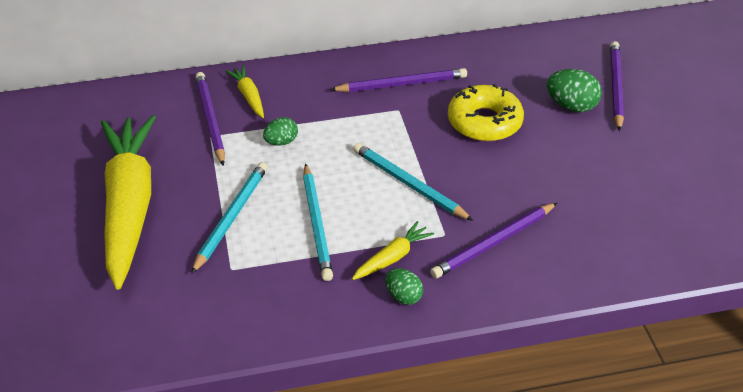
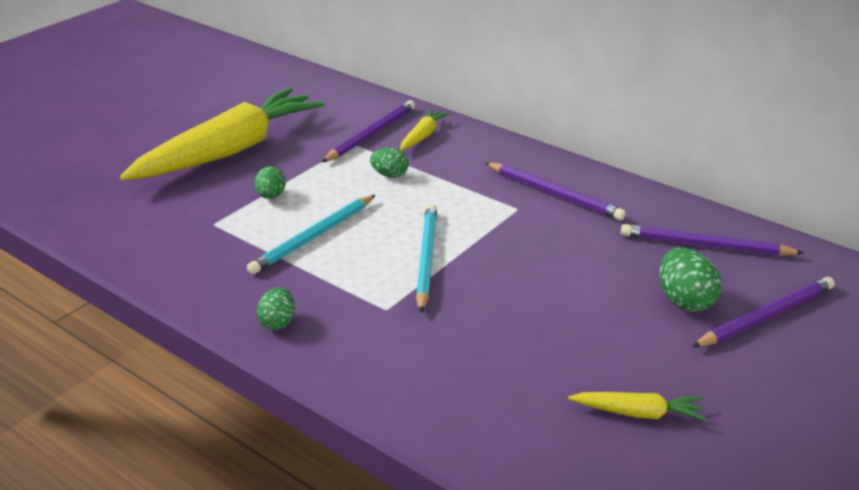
camera: 50 degrees right, 10 degrees down
(231, 217) = (271, 196): turquoise pencil -> green egg
(392, 257) = (319, 294): yellow carrot -> yellow carrot (638, 413)
(484, 122) = (574, 260): yellow donut -> none
(494, 243) = (411, 342): purple pencil -> purple pencil (705, 245)

